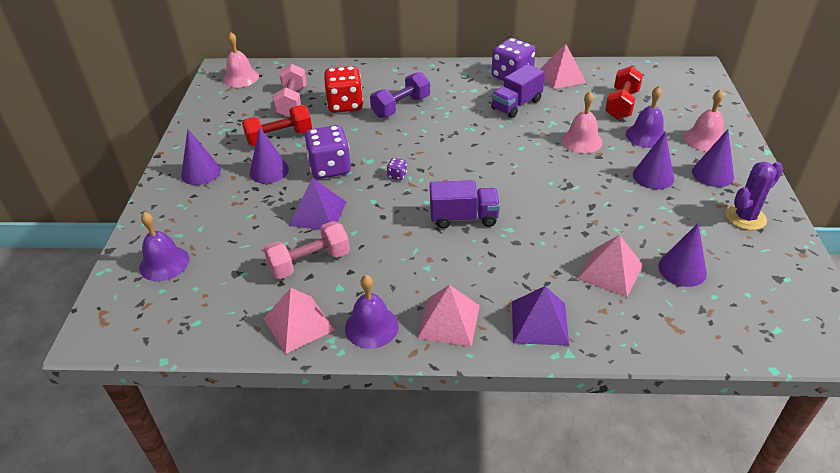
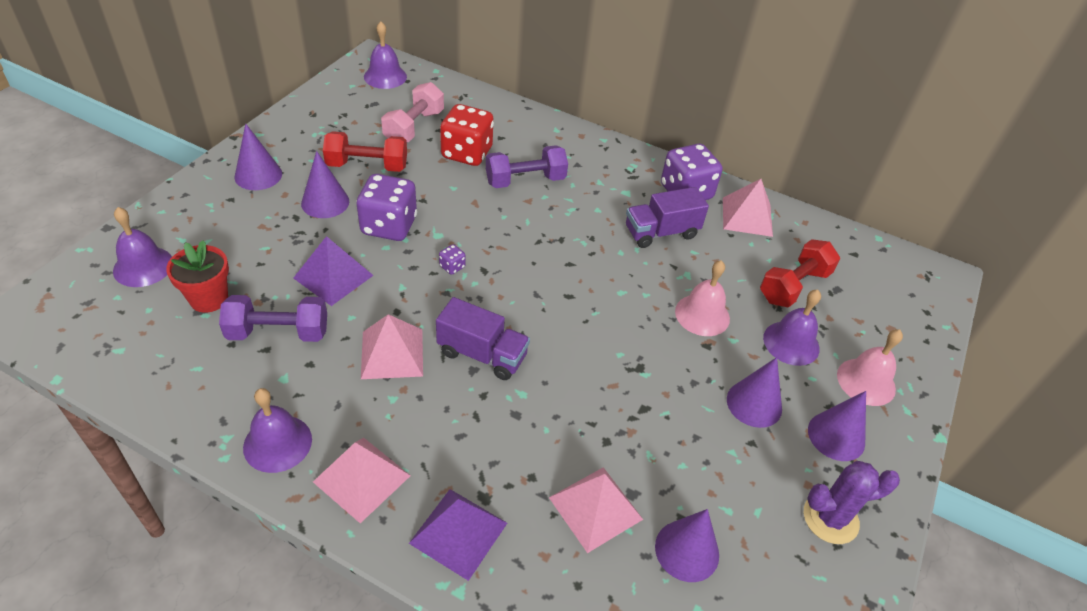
camera: 20 degrees right, 5 degrees up
(237, 263) = (209, 299): none -> red flower pot
(241, 78) = (385, 76): pink bell -> purple bell
(299, 324) = (210, 402): pink pyramid -> pink pyramid (392, 353)
(309, 262) = (278, 332): pink dumbbell -> purple dumbbell

